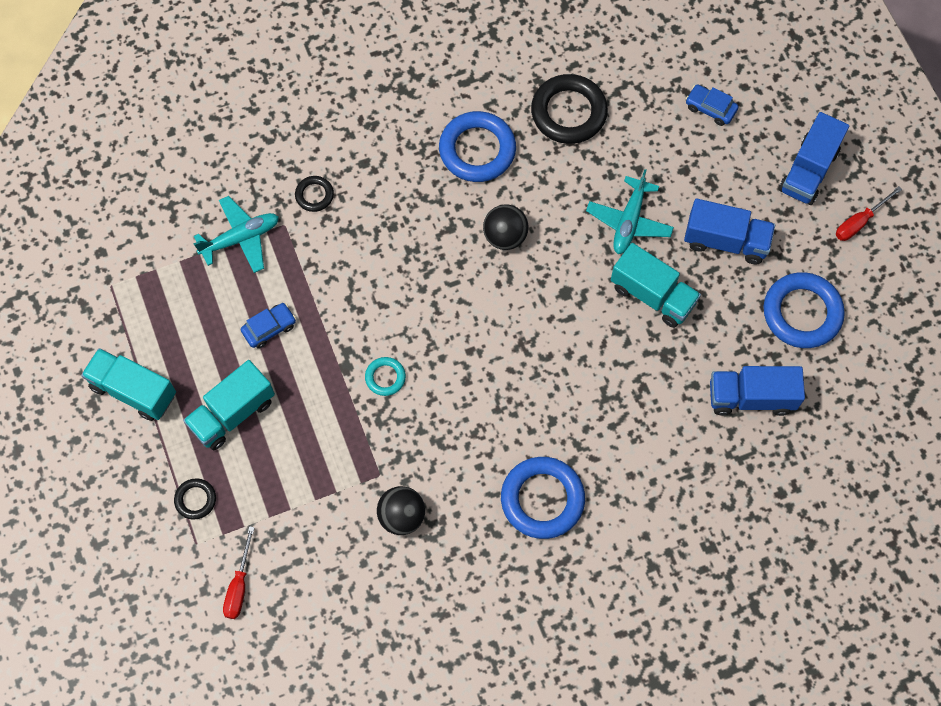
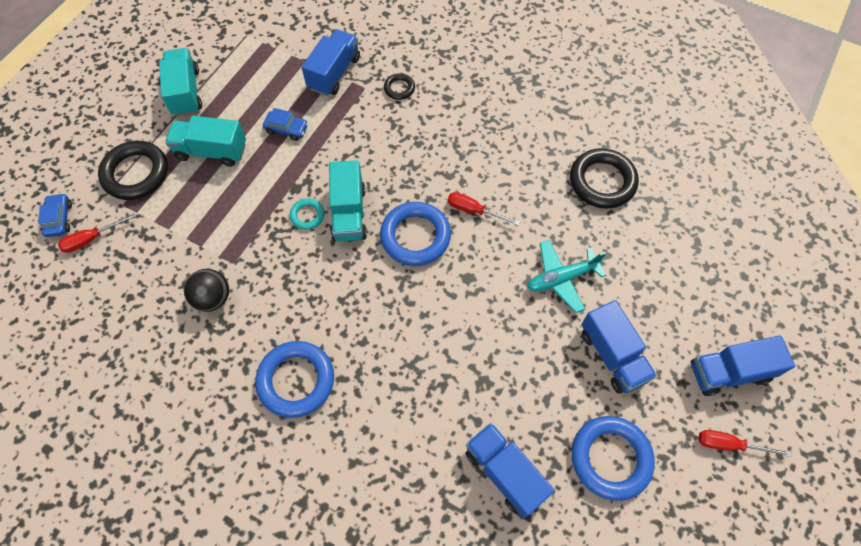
camera: 50 degrees right, 5 degrees down
(195, 500) = (136, 173): black ring -> black ring, size x2.00
(240, 238) = (334, 73): turquoise plane -> blue truck
(477, 150) = (519, 150): blue ring -> blue ring (415, 236)
(505, 236) = (474, 210): black ball -> red screwdriver
(652, 295) = (521, 336): turquoise truck -> turquoise truck (349, 213)
(710, 108) = (702, 266): blue car -> blue car (59, 219)

